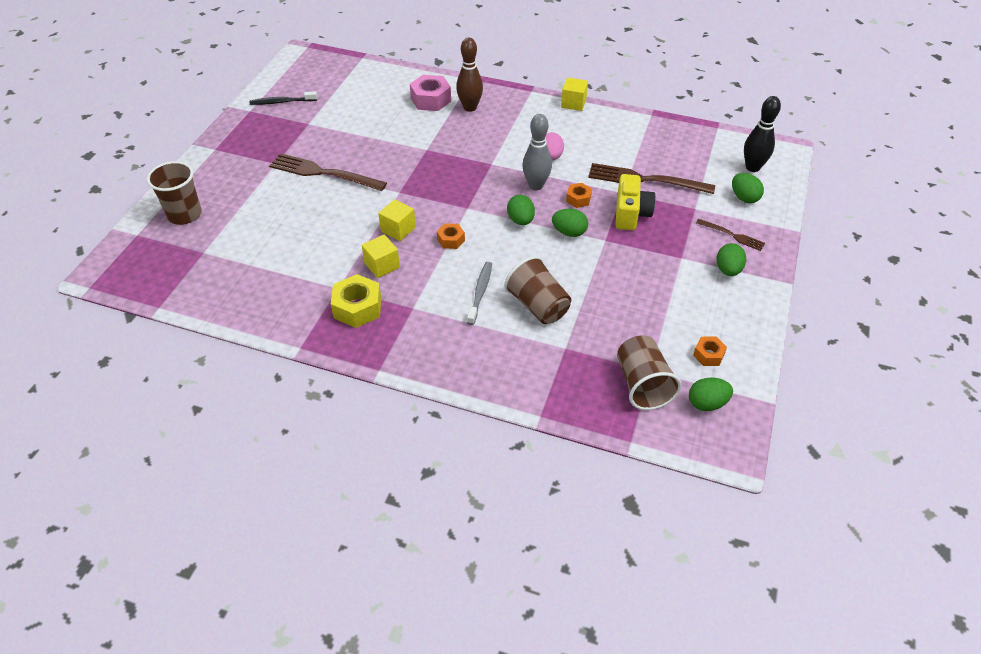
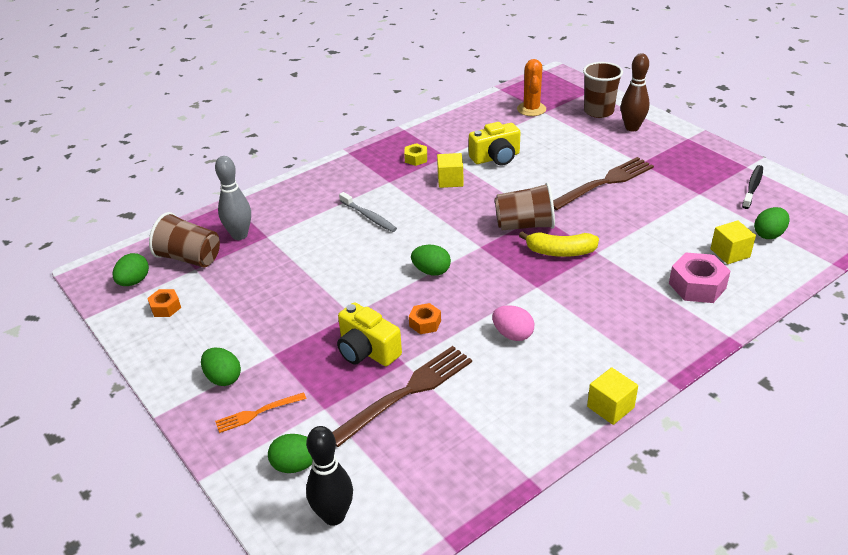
camera: 125 degrees right, 10 degrees down
(201, 263) = (531, 109): none -> orange cactus
(320, 251) = (496, 158): none -> yellow camera
(357, 307) = (416, 159): yellow nut -> yellow nut, size x0.57
(398, 229) = (487, 200): yellow cube -> yellow cube (730, 253)
(441, 166) = (560, 252): none -> yellow banana
(451, 240) = (445, 222): orange nut -> none
(470, 107) = (659, 310): brown bowling pin -> brown bowling pin (632, 128)
(536, 185) = (473, 302): grey bowling pin -> grey bowling pin (239, 235)
(538, 305) = (322, 240): brown cup -> brown cup (524, 225)
(569, 232) = (385, 295): green egg -> green egg (769, 234)
(732, 235) = (257, 413): brown fork -> orange fork

